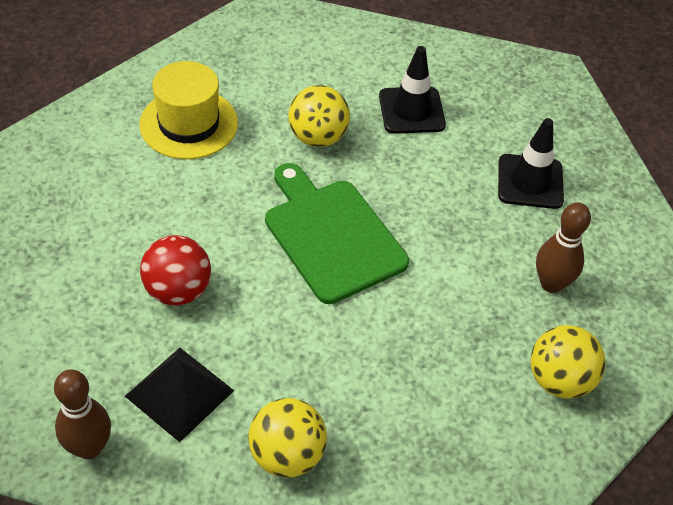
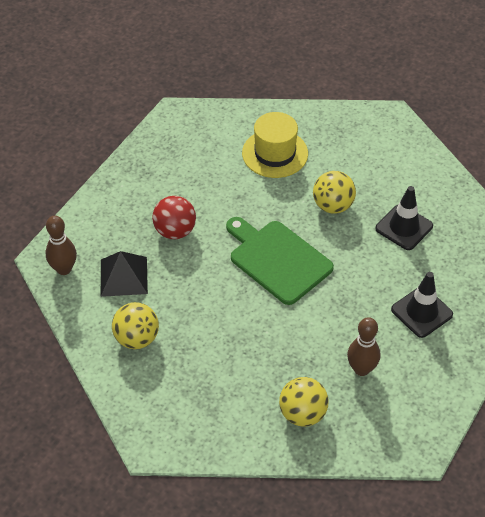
camera: 50 degrees right, 0 degrees up
(331, 235) = (277, 259): green cutting board -> green cutting board turned 60 degrees counterclockwise

